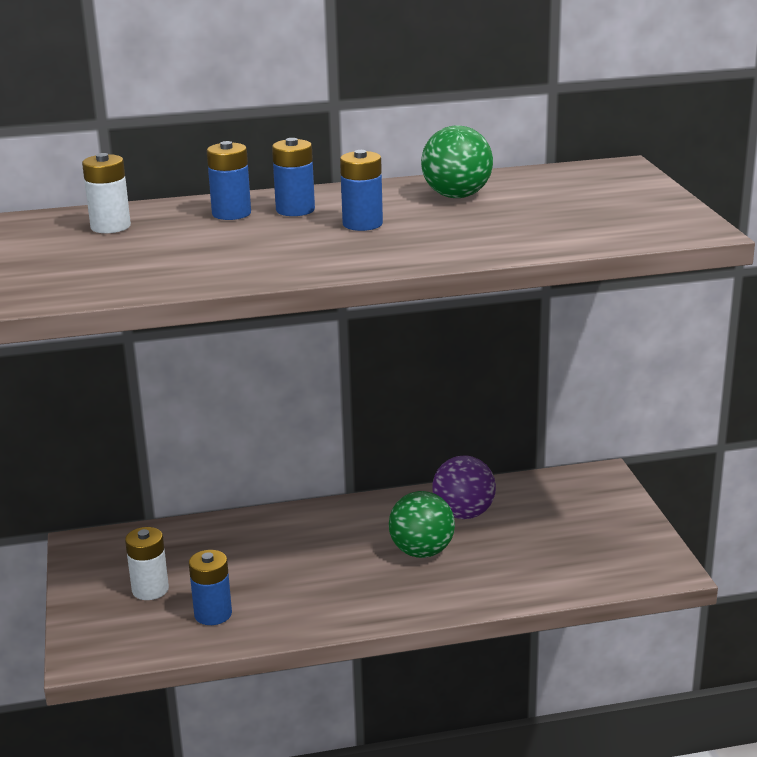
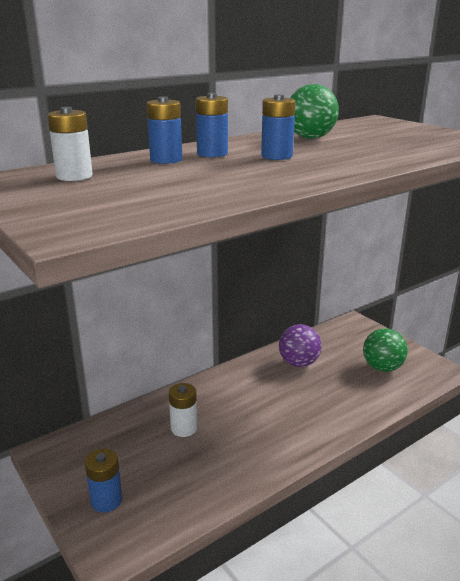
camera: 25 degrees left, 0 degrees up
(150, 590) = (126, 476): white battery -> white battery (184, 428)
(213, 614) = (190, 483): blue battery -> blue battery (106, 500)
(422, 551) = (295, 394): green ball -> green ball (382, 367)

